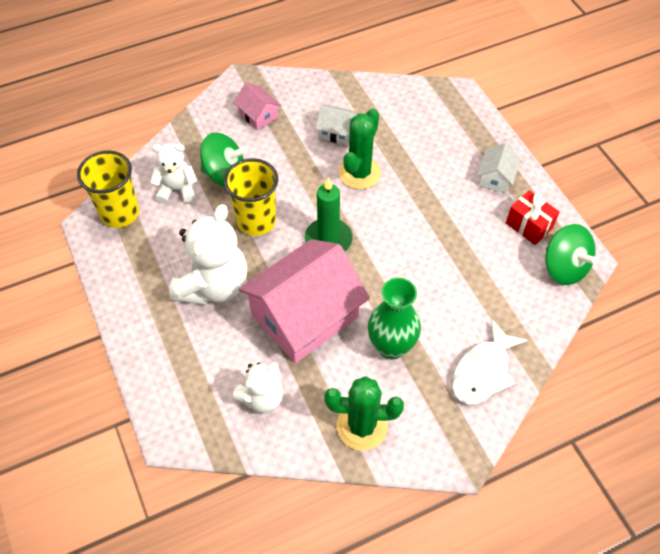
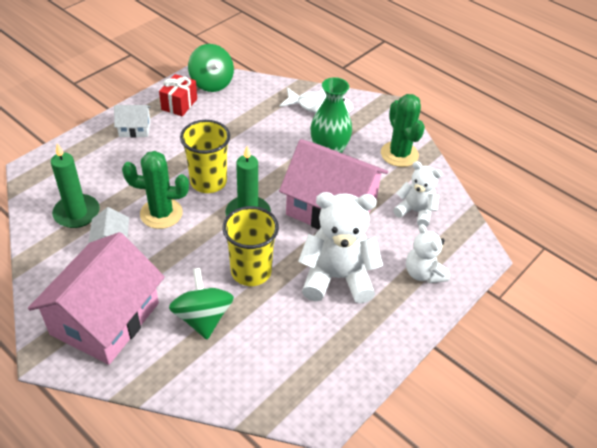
camera: 115 degrees left, 10 degrees down
(119, 213) = (295, 394): yellow cup -> yellow cup (208, 182)
(177, 189) = (240, 353): white teddy bear -> white teddy bear (423, 273)
(258, 115) = (105, 318): pink house -> pink house, size x2.26
(386, 115) = (77, 213): none -> green candle
(564, 267) = (211, 83): green spinning top -> green spinning top turned 120 degrees clockwise

